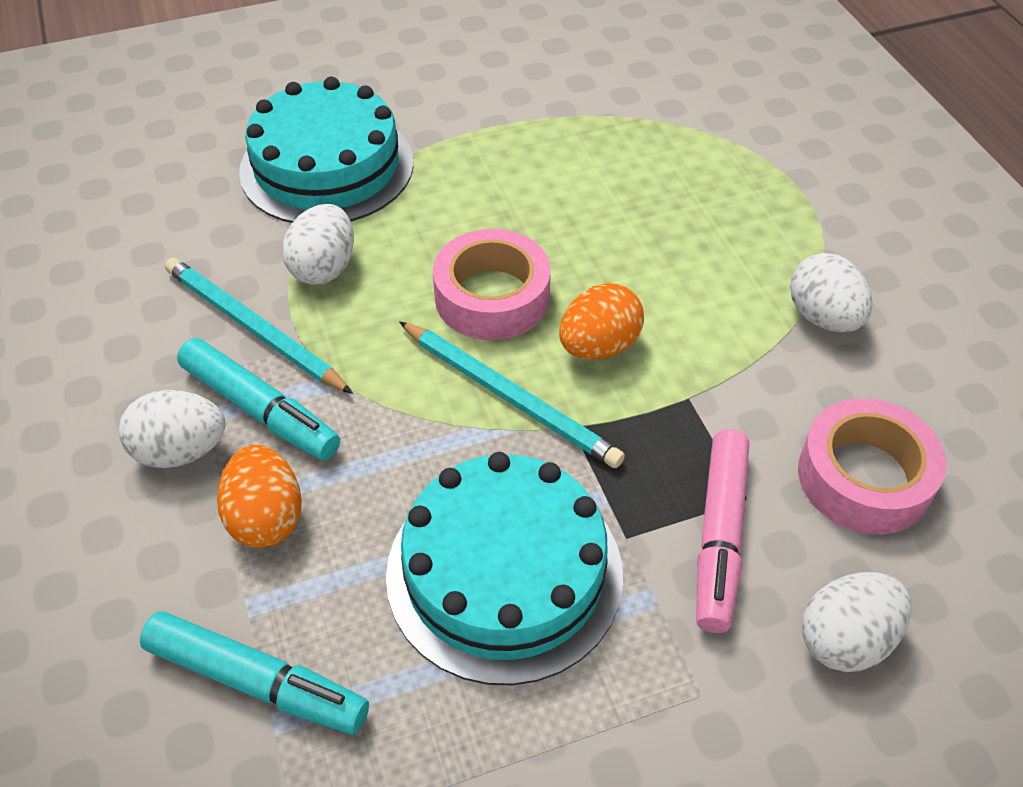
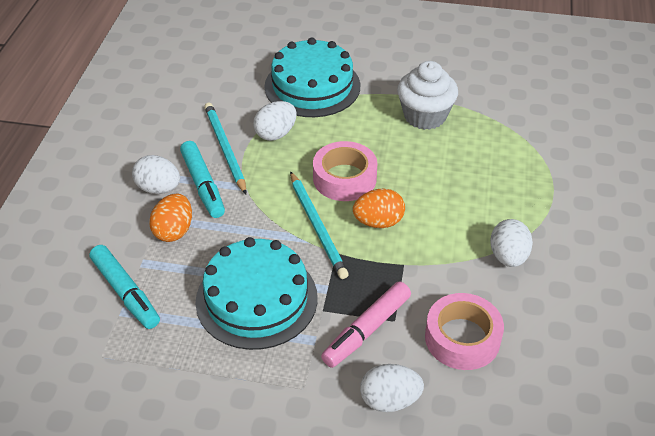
camera: 30 degrees right, 5 degrees down
(538, 150) = (425, 116): none -> white cupcake

